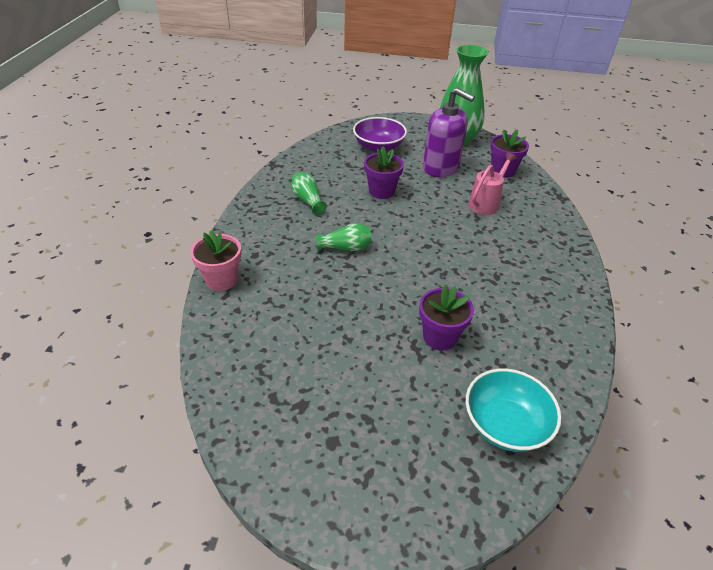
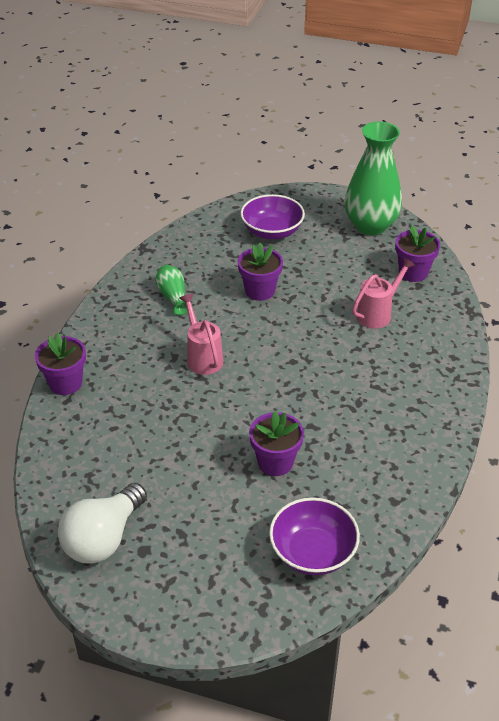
camera: 10 degrees right, 0 degrees up
(221, 280) = (65, 383): pink flower pot -> purple flower pot
(287, 433) = (103, 538): none -> white light bulb
(346, 248) = (202, 357): green vase -> pink watering can
(441, 167) = (339, 263): purple soap dispenser -> none
(505, 424) = (312, 552): turquoise bowl -> purple bowl

